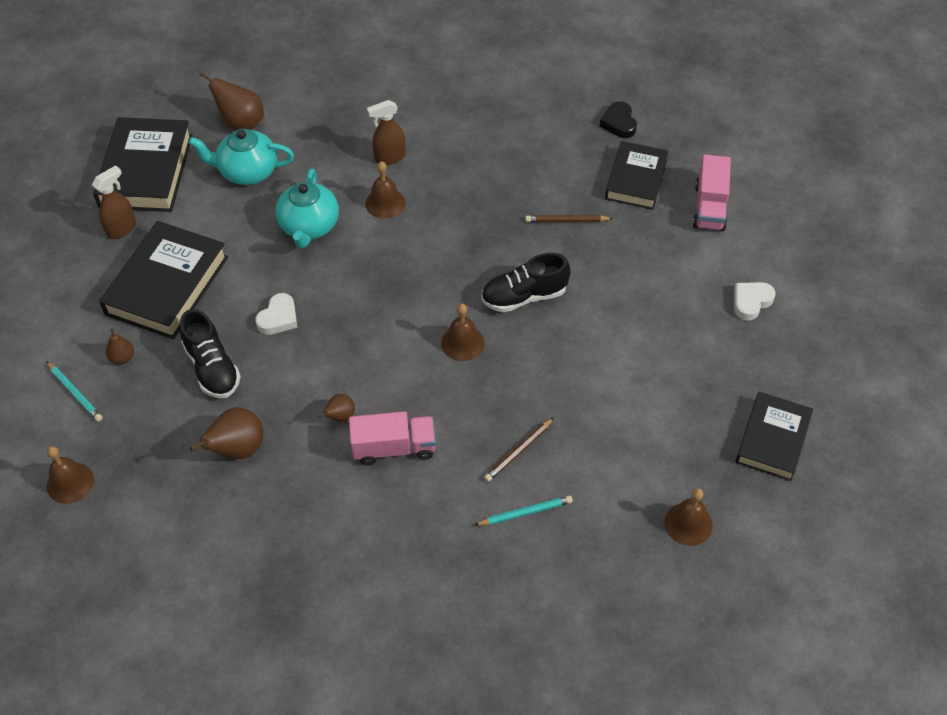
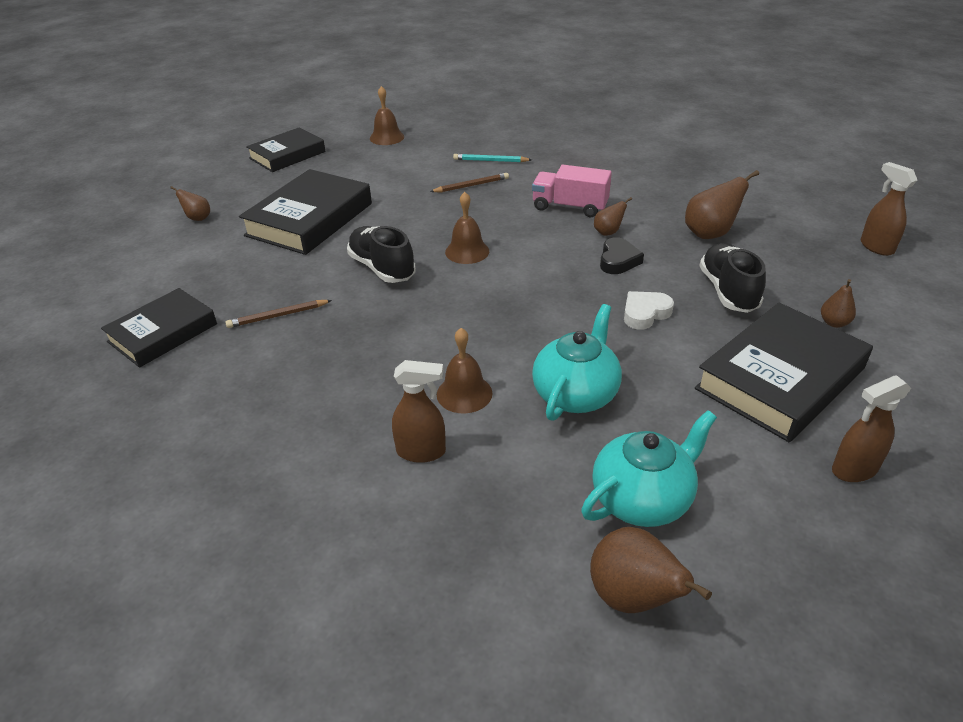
camera: 155 degrees left, 15 degrees down
(70, 482) = (876, 247): brown bell -> brown spray bottle
(75, 393) = (886, 306): turquoise pencil -> none
(146, 171) = (820, 557): black book -> black book (309, 219)
(247, 171) = (642, 499): turquoise teapot -> turquoise teapot turned 60 degrees counterclockwise
(524, 296) = (382, 268): black shoe -> black shoe turned 135 degrees counterclockwise
(566, 221) = (278, 316): brown pencil -> brown pencil turned 135 degrees clockwise
(619, 123) = (99, 400): black heart -> black heart (618, 260)
(709, 207) = (130, 288): pink truck -> none
(751, 302) = (197, 218): white heart -> brown pear

